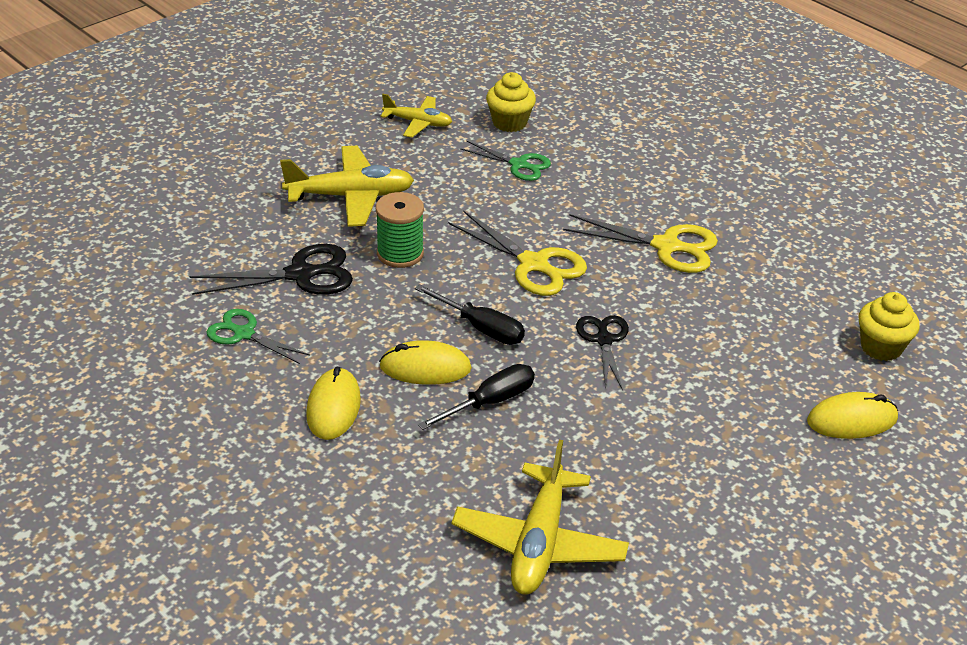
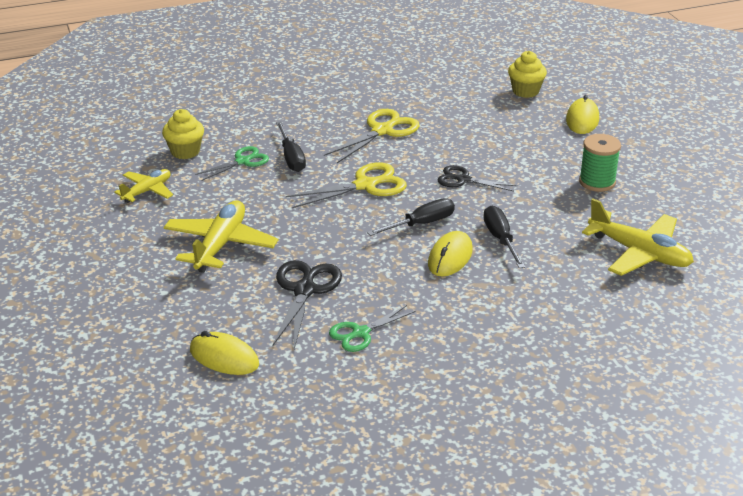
camera: 65 degrees left, 5 degrees down
(333, 407) = (470, 307): yellow mouse -> yellow mouse (224, 357)
(400, 253) = (312, 238): green spool -> green spool (597, 182)
(552, 195) = (291, 158): none -> black screwdriver

